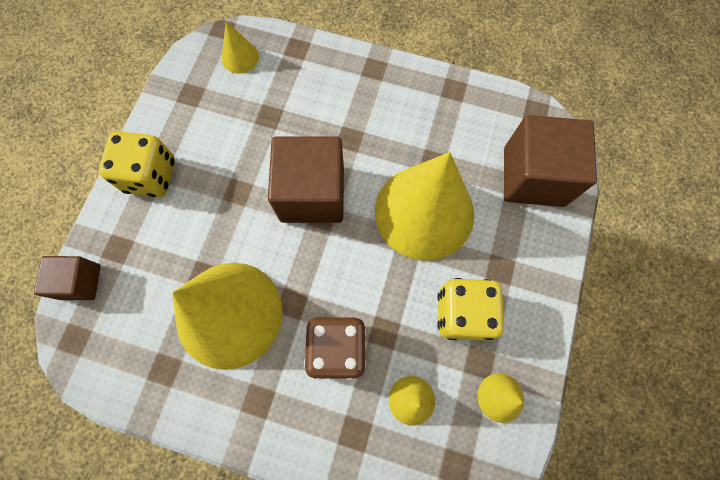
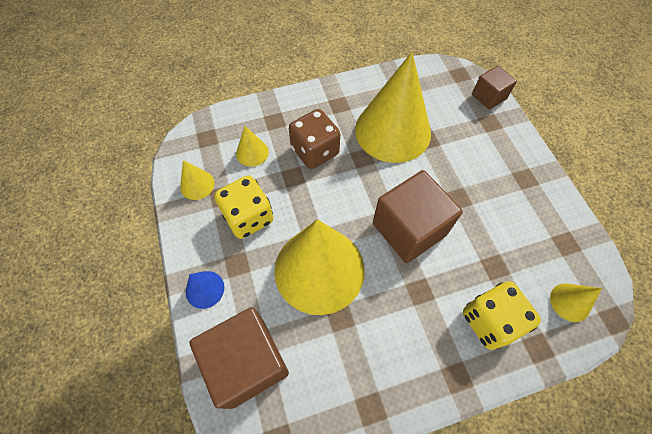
camera: 145 degrees right, 10 degrees down
(151, 176) = (522, 171): yellow dice -> yellow dice (490, 321)
(544, 263) = (205, 289): none -> blue cone

